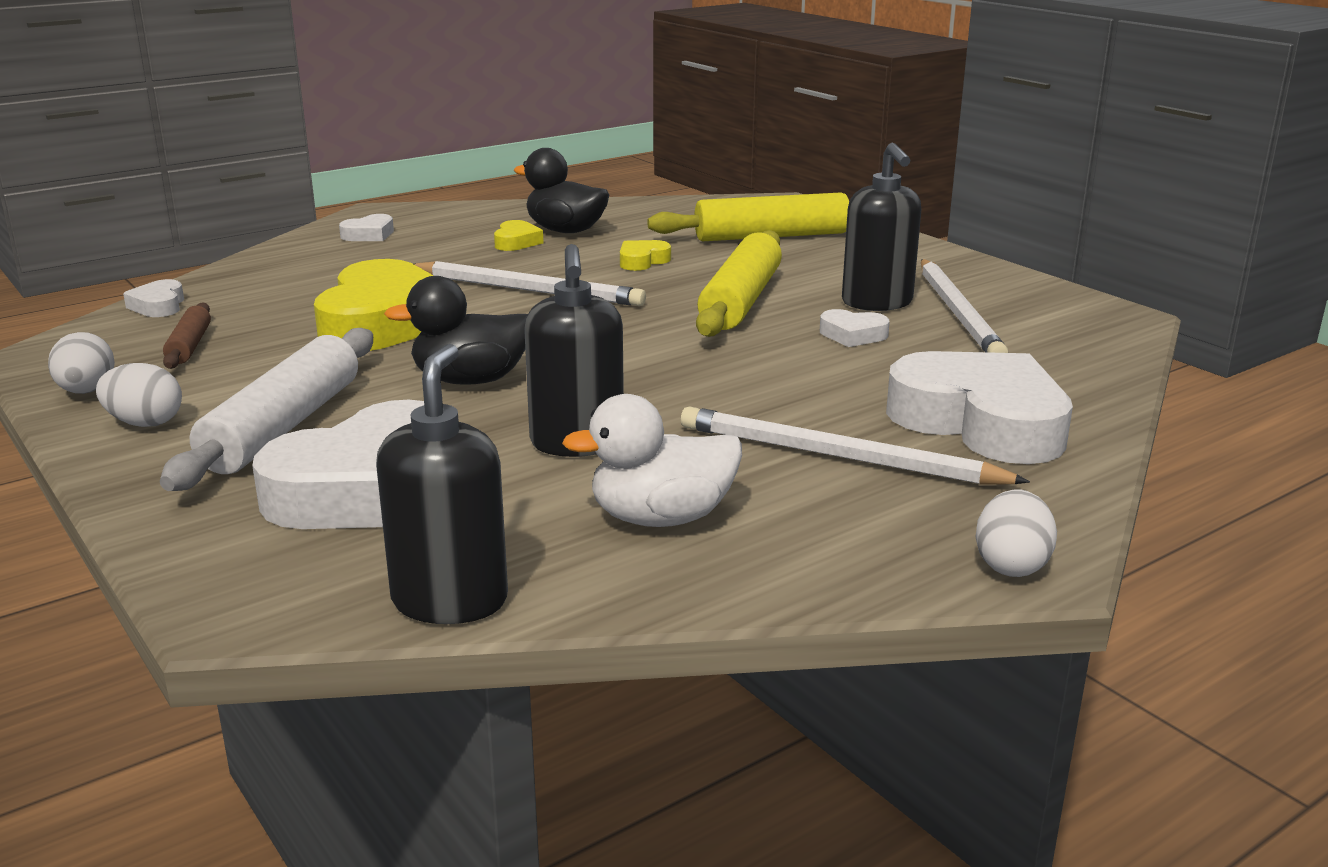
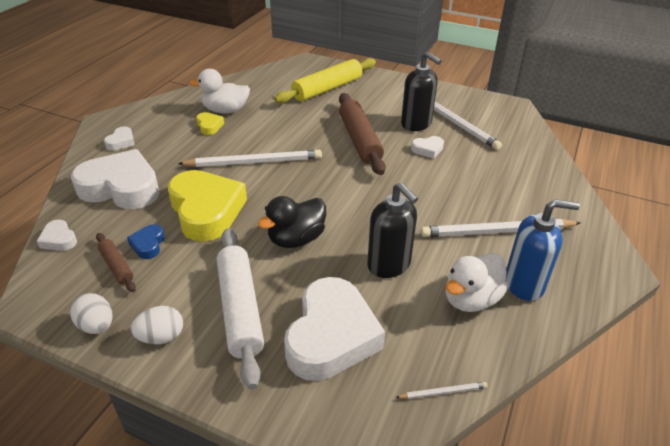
camera: 30 degrees left, 15 degrees up
(258, 336) = (148, 244): none -> blue heart
(450, 600) = (443, 392): black soap dispenser -> white pencil
(565, 231) = (225, 110): black duck -> white duck
(642, 261) = (287, 124): yellow heart -> none
(741, 301) = (360, 140): yellow rolling pin -> brown rolling pin
(792, 529) = (524, 284): none -> blue soap dispenser
(980, 422) = (526, 190): white heart -> white heart (121, 188)
(1011, 565) = (612, 271): white egg -> none

